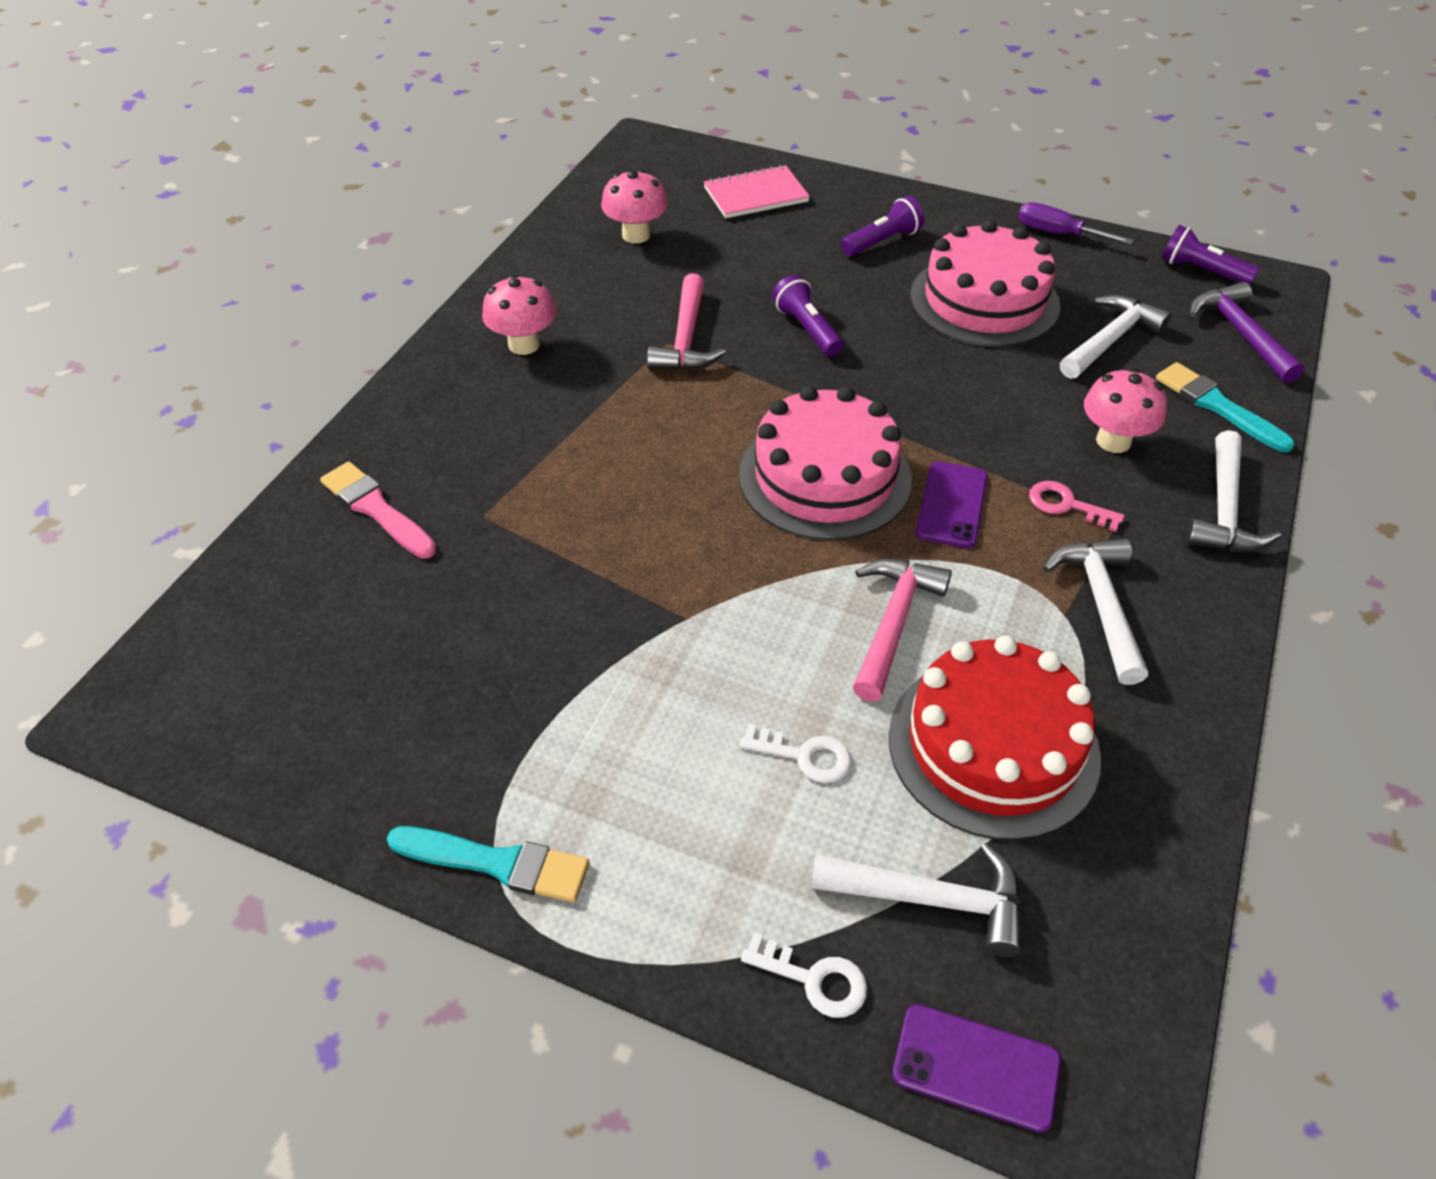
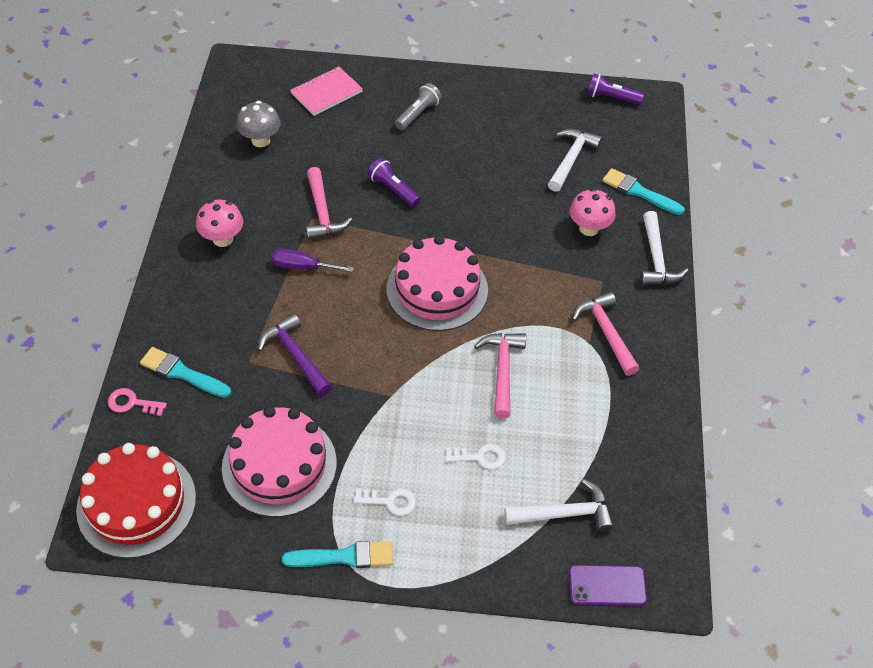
camera: 20 degrees left, 5 degrees up
(376, 509) = (182, 373): pink brush -> turquoise brush
(636, 235) = (260, 140): pink mushroom -> grey mushroom
(814, 979) = (522, 567): white key -> white key (390, 501)
(882, 241) = (418, 114): purple flashlight -> grey flashlight
(951, 505) = (512, 290): purple phone -> none
(984, 300) = (492, 146): pink cake -> pink cake (279, 465)
(993, 746) = (572, 426): red cake -> red cake (136, 503)
(1057, 233) = (522, 86): purple screwdriver -> purple screwdriver (303, 267)
(1066, 505) = (574, 276): pink key -> pink key (132, 403)
(1101, 605) = (606, 332): white hammer -> pink hammer
(1241, 334) = (642, 139): purple hammer -> purple hammer (296, 356)

